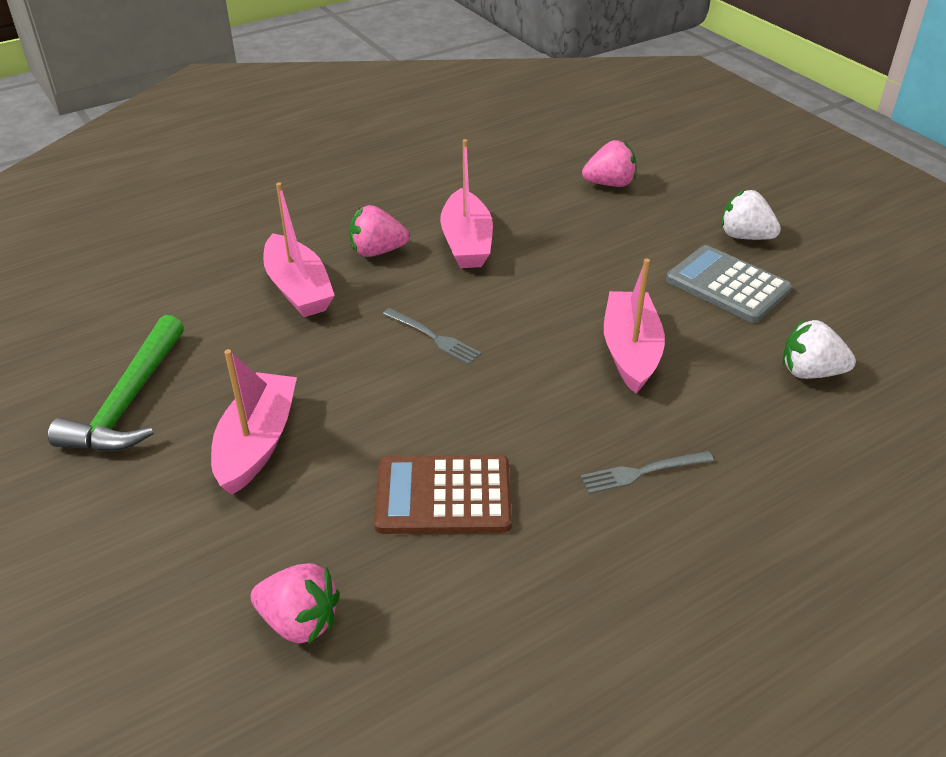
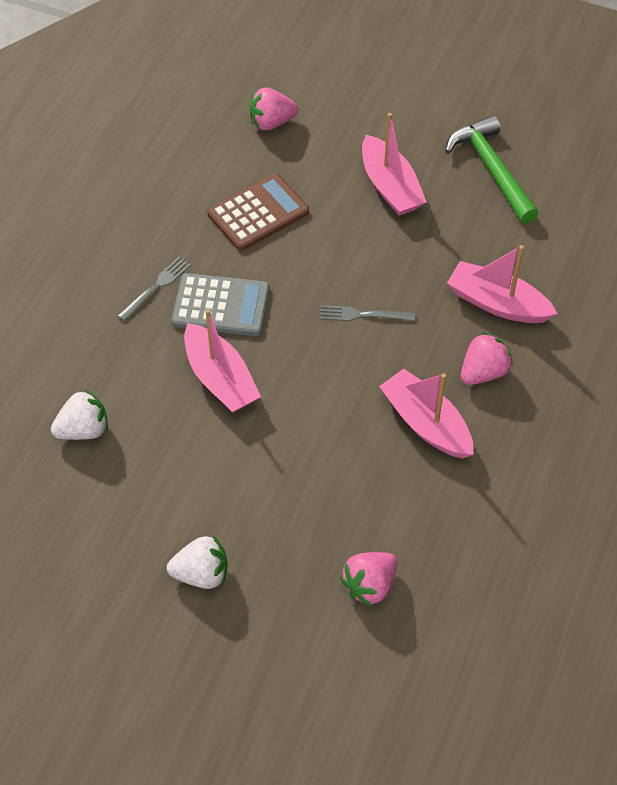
camera: 145 degrees right, 15 degrees up
(727, 285) = (186, 494): grey calculator -> grey calculator (221, 305)

